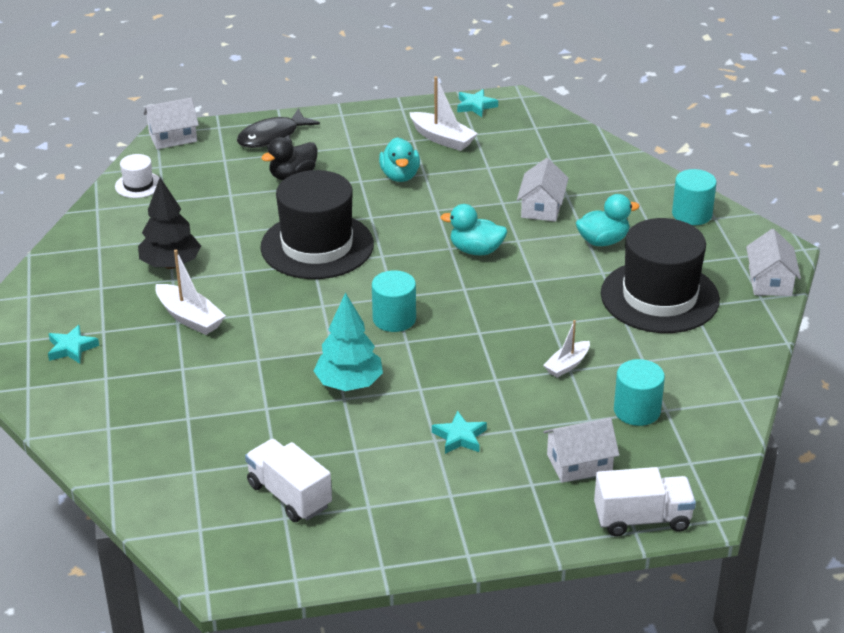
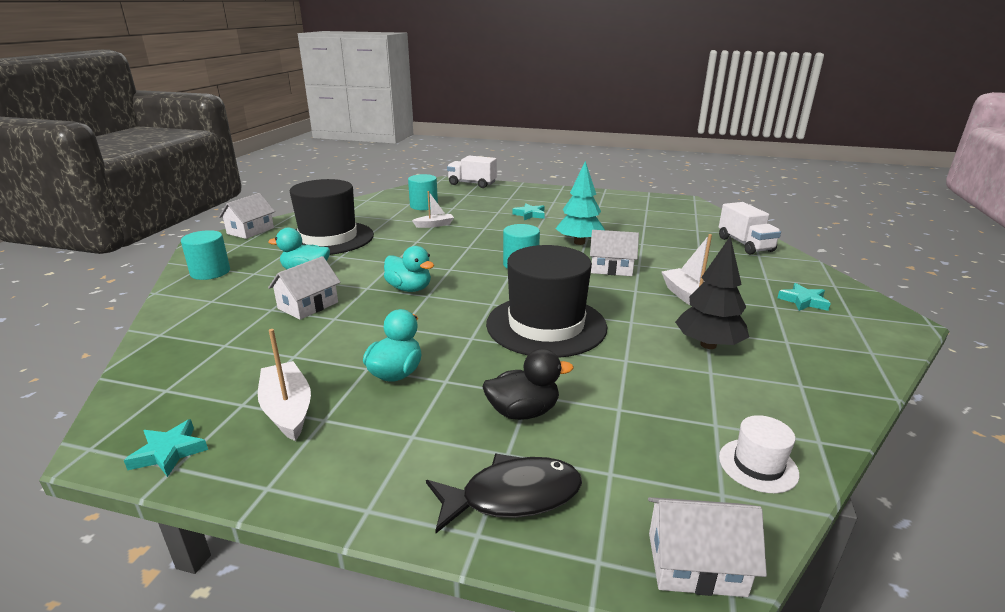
camera: 155 degrees left, 10 degrees down
(289, 495) = (641, 214): white truck -> white truck (745, 244)
(579, 463) = (478, 198): white house -> white house (611, 268)

